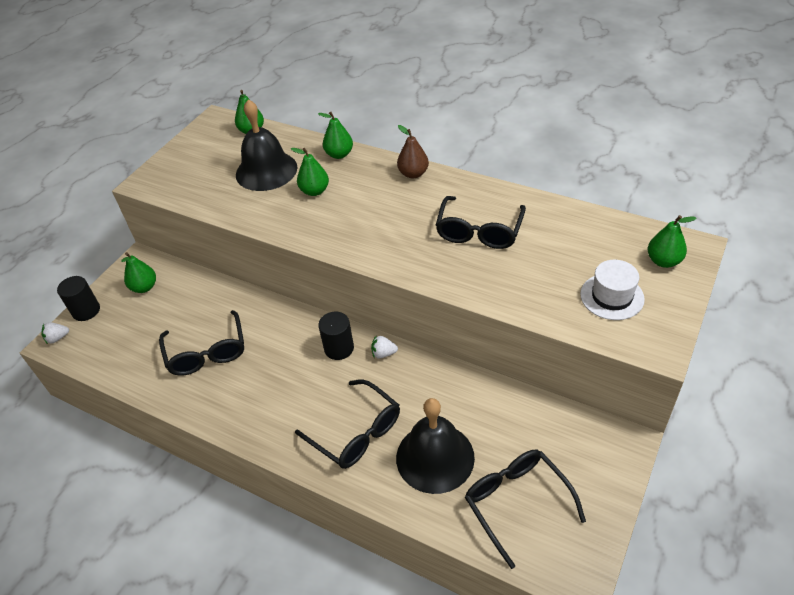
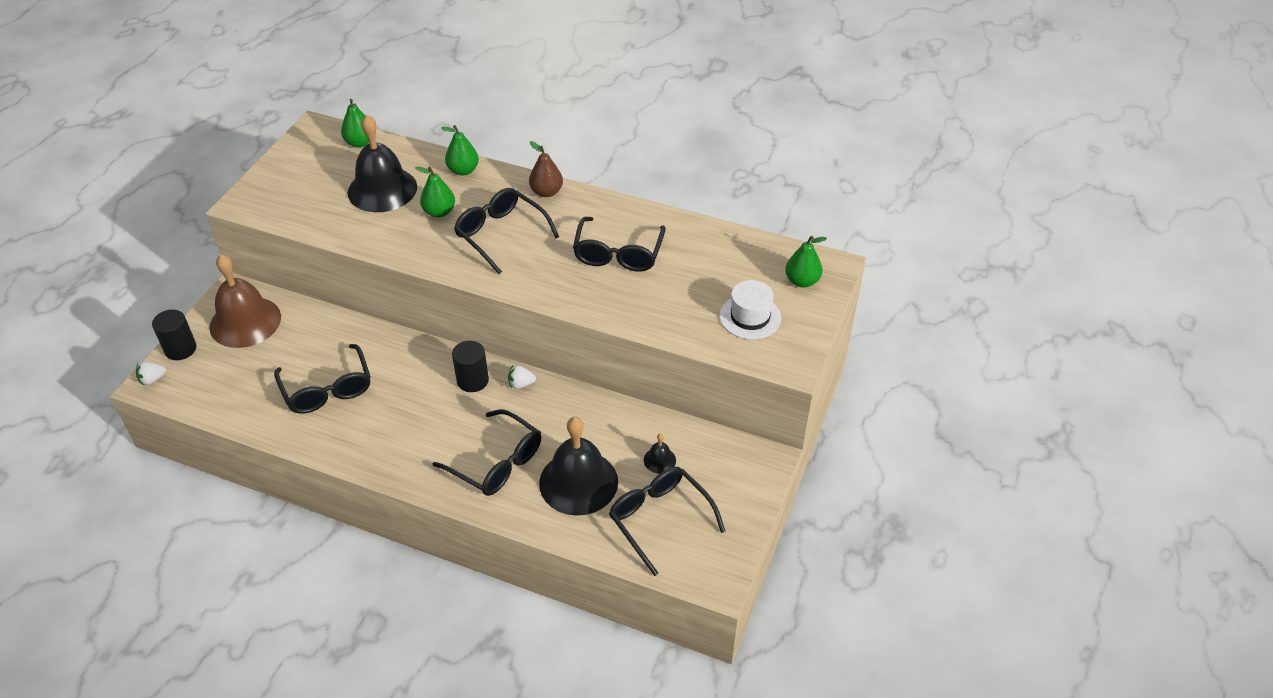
camera: 10 degrees left, 0 degrees up
(144, 287) = (245, 322): green pear -> brown bell
(369, 212) = (500, 234): none -> black glasses
(516, 437) = (659, 460): none -> black bell

